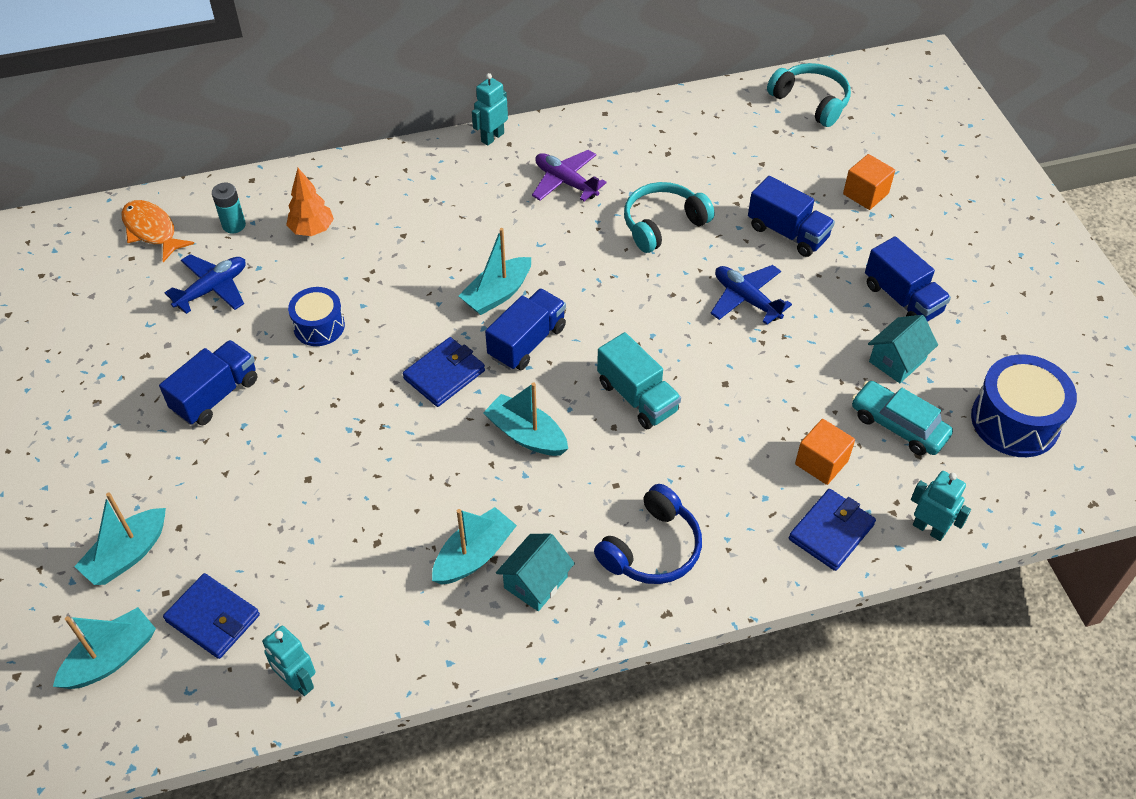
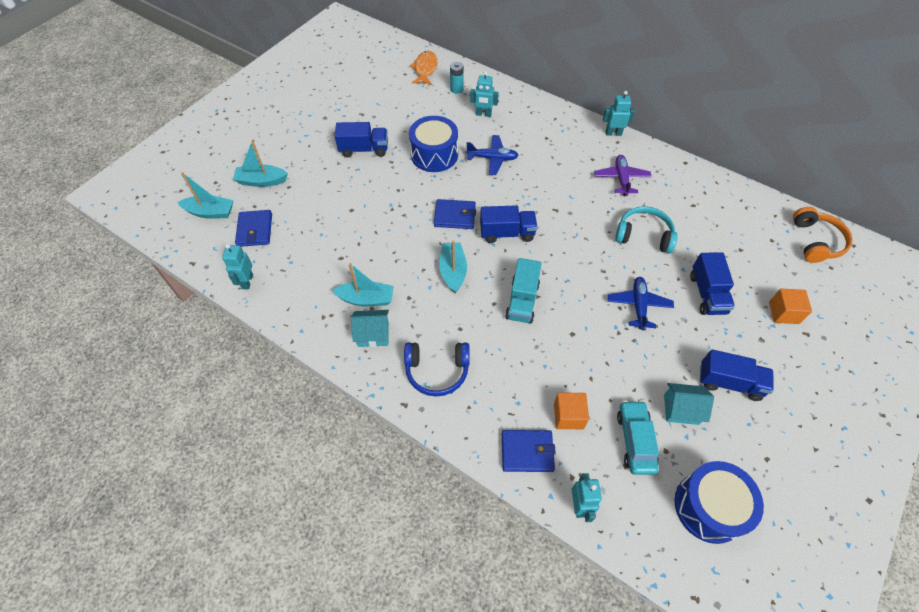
camera: 50 degrees right, 5 degrees up
(212, 289) = (416, 108): blue plane -> blue plane (492, 158)
(312, 230) = (483, 114): orange tree -> turquoise robot
(319, 326) = (434, 154): blue drum -> blue drum, size x1.61
(497, 294) = (522, 202): turquoise boat -> none
(811, 102) = (815, 241): turquoise headphones -> orange headphones
(902, 298) = (729, 382): blue truck -> blue truck turned 90 degrees counterclockwise

